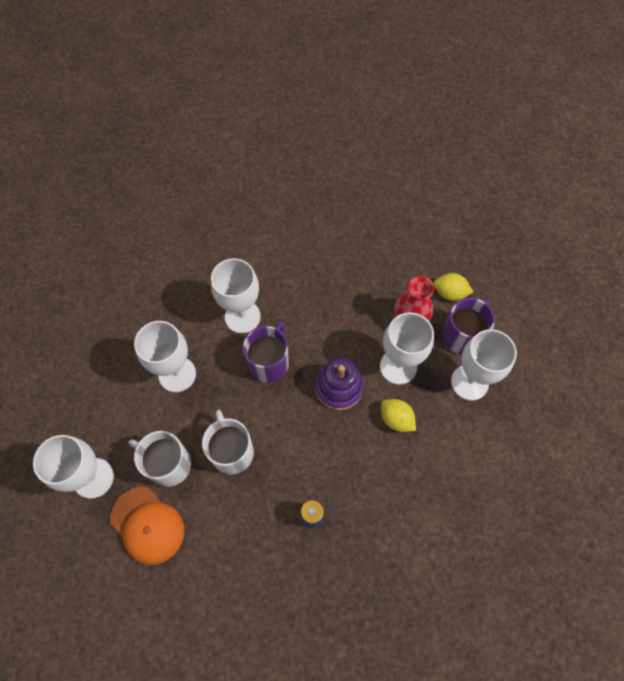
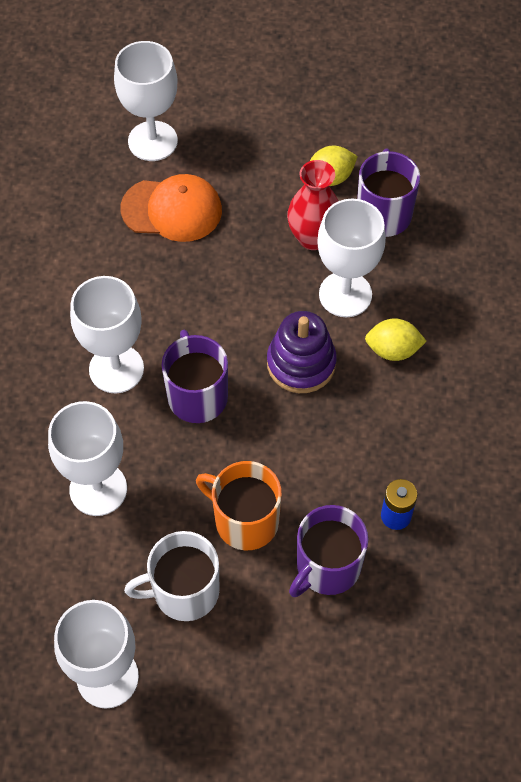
camera: 40 degrees left, 5 degrees down
(147, 525) = (223, 673): orange cap -> orange cap (172, 210)
(232, 451) = (245, 520): white mug -> orange mug
(250, 514) = (327, 567): none -> purple mug
(469, 382) = (434, 256): white goblet -> white goblet (152, 141)

